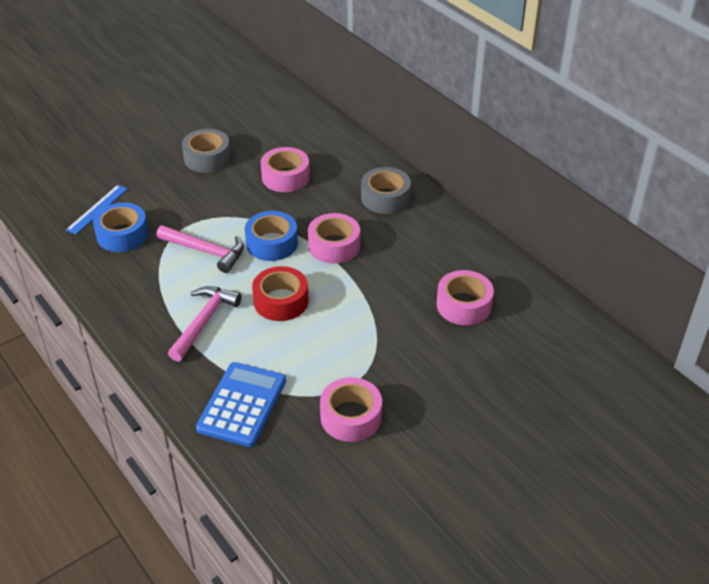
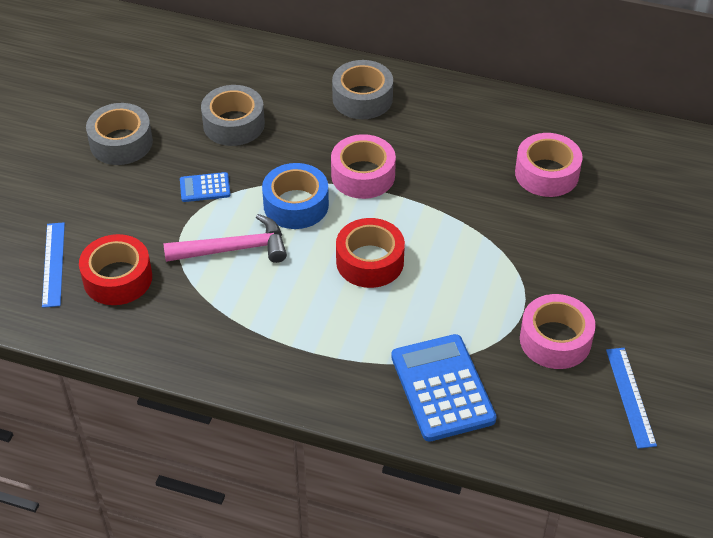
camera: 35 degrees left, 5 degrees up
(122, 235) = (117, 278): blue tape -> red tape
(204, 321) = (313, 325): pink hammer -> none
(228, 207) = (205, 188): none -> blue calculator
(285, 177) = (234, 124): pink tape -> grey tape
(363, 484) = (630, 397): none -> blue ruler

